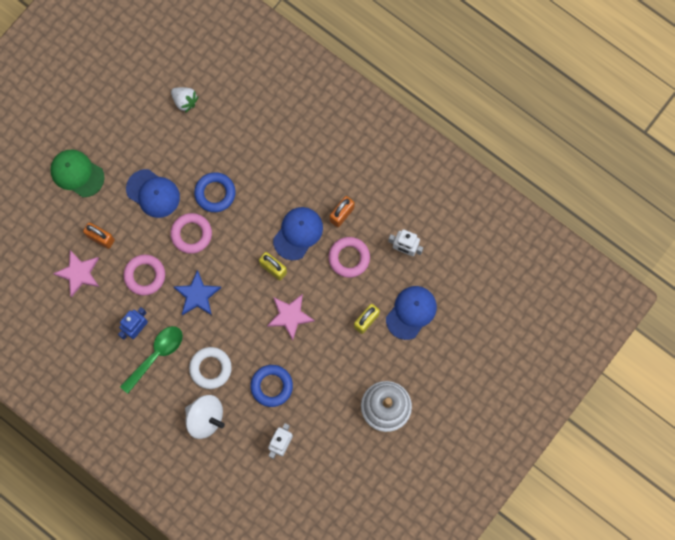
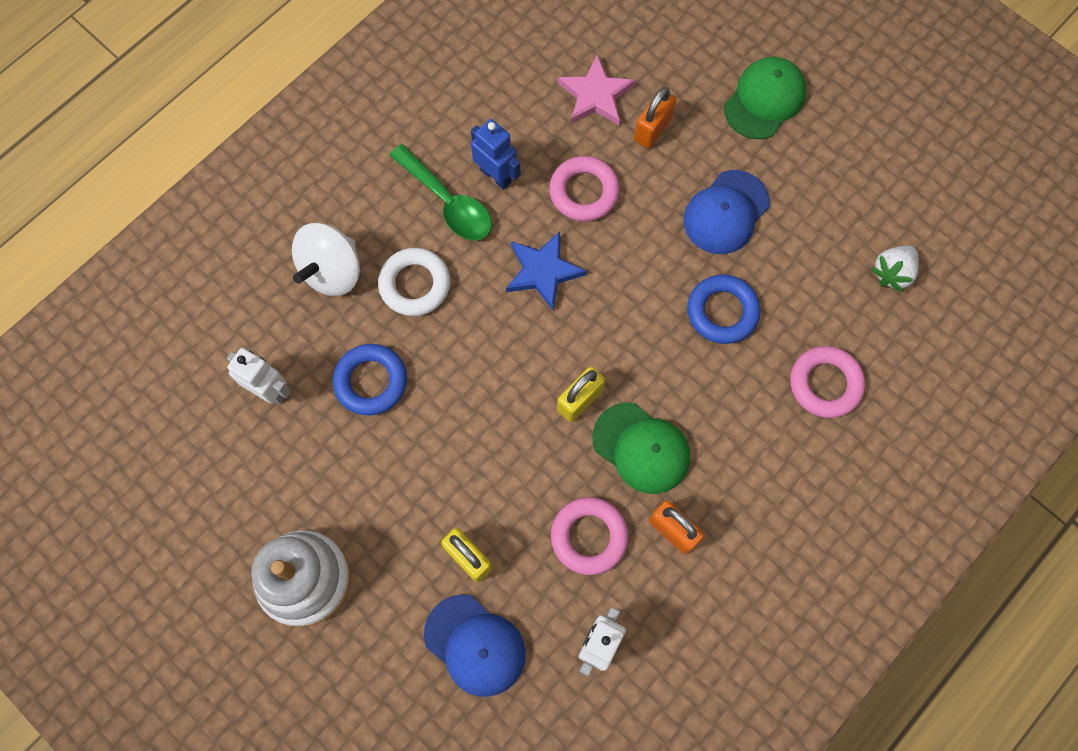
camera: 95 degrees right, 5 degrees down
(191, 234) = (651, 269): pink ring -> pink ring (825, 384)
(290, 316) = (491, 422): pink star -> none
(298, 233) = (641, 448): blue cap -> green cap

